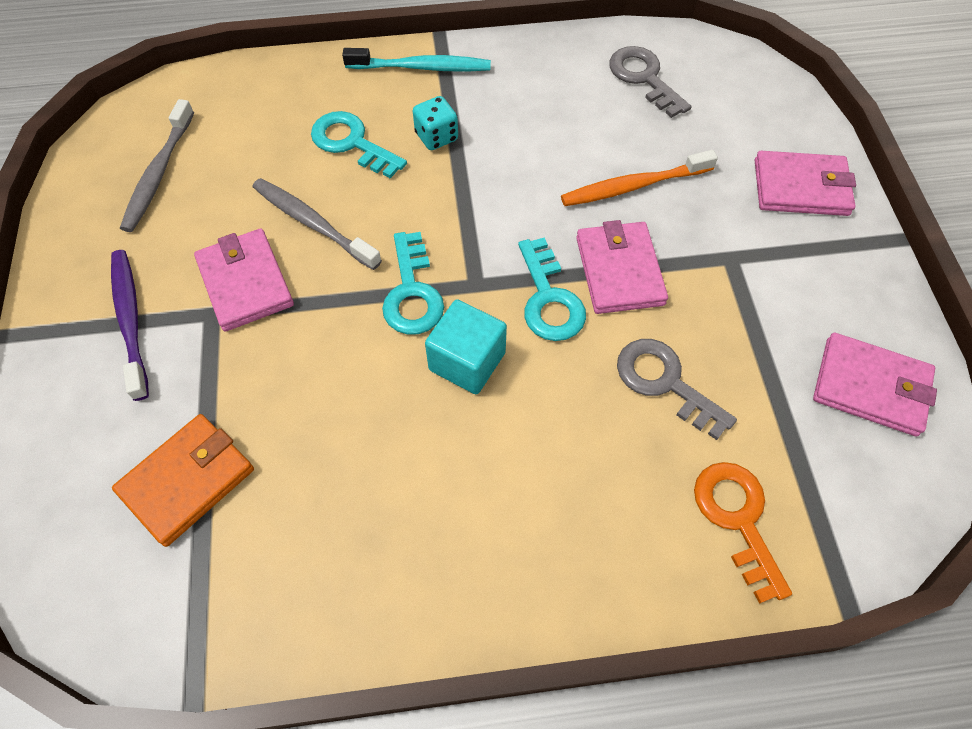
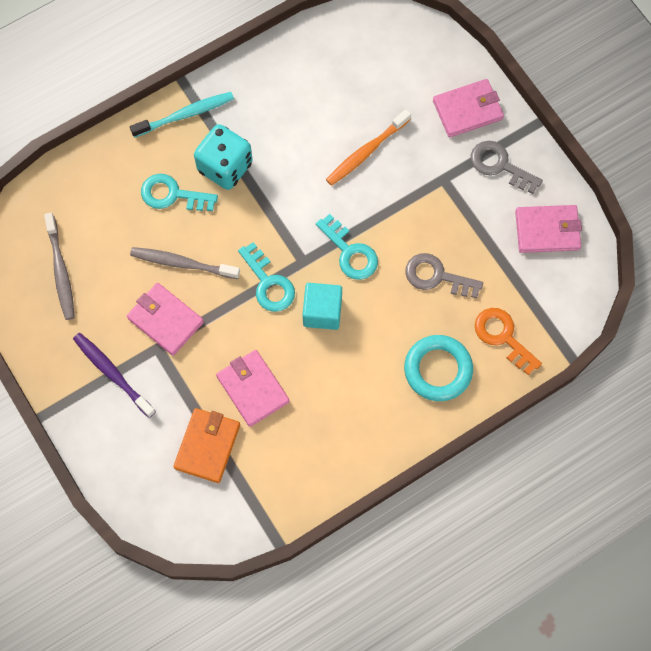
camera: 25 degrees left, 10 degrees up
(436, 137) = (225, 167): turquoise dice -> turquoise dice, size x1.77
(605, 524) = (438, 369): none -> turquoise ring
(619, 271) = (382, 216): pink wallet -> pink wallet (253, 389)
(644, 78) = (338, 62): grey key -> grey key (499, 165)

